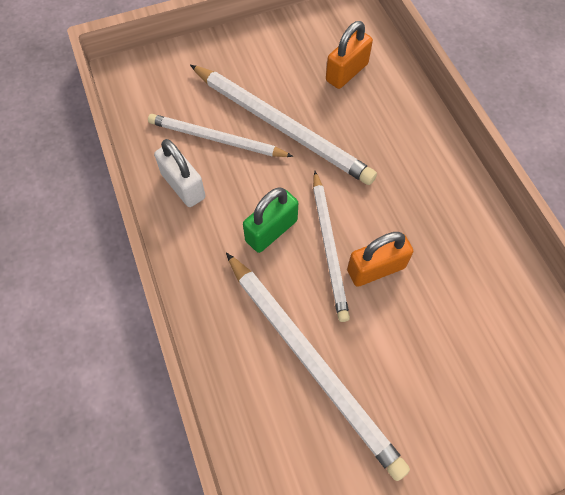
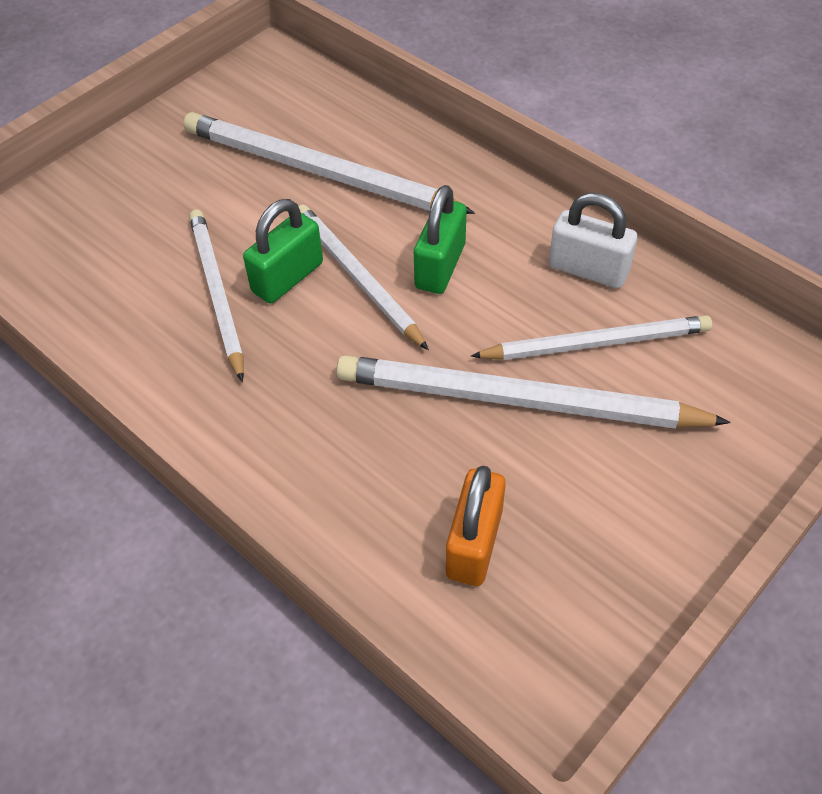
camera: 155 degrees right, 10 degrees down
(376, 269) = (287, 277): orange padlock -> green padlock
(429, 278) = (217, 293): none -> white pencil

